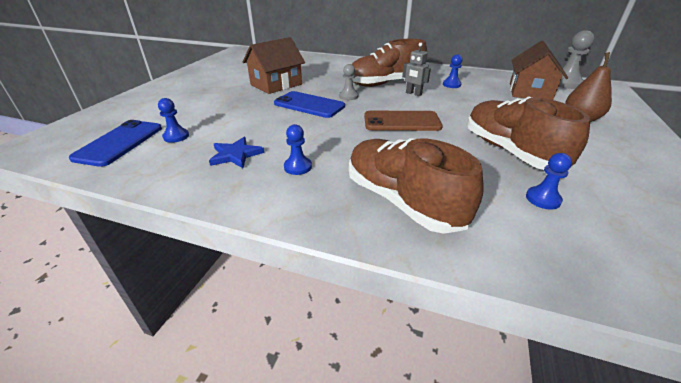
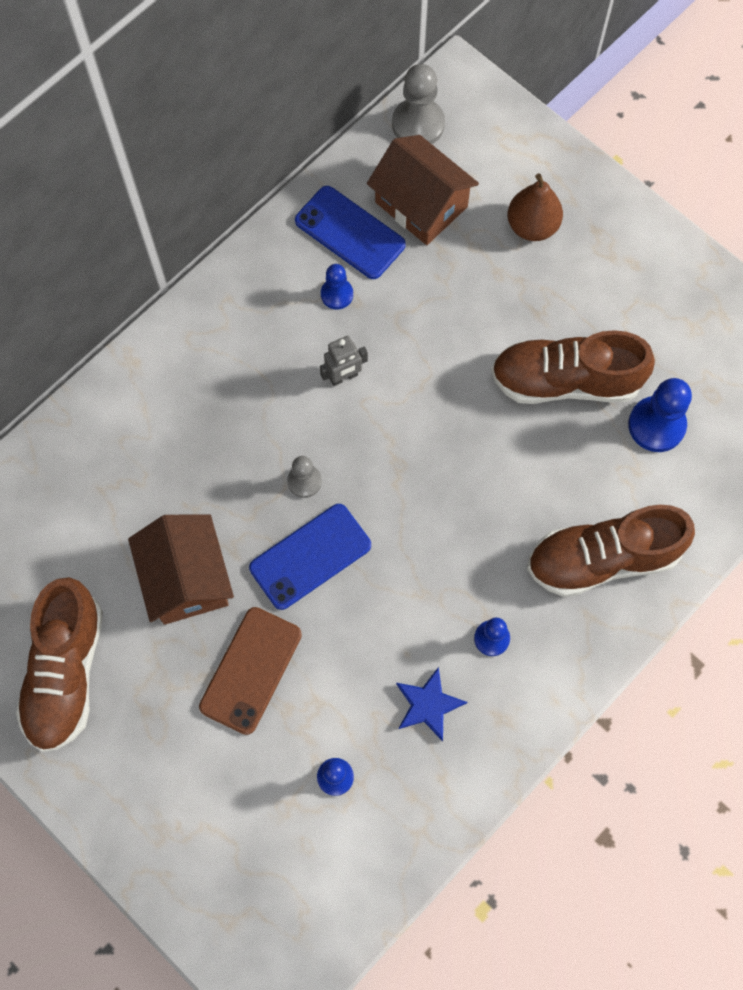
camera: 65 degrees left, 35 degrees up
(119, 143) = (320, 857): blue phone -> blue phone (349, 233)
(385, 84) = (277, 395): brown shoe -> brown shoe (66, 672)
(401, 122) = (432, 455): brown phone -> brown phone (251, 670)
(543, 199) = (656, 425): blue pawn -> blue pawn, size x1.69

